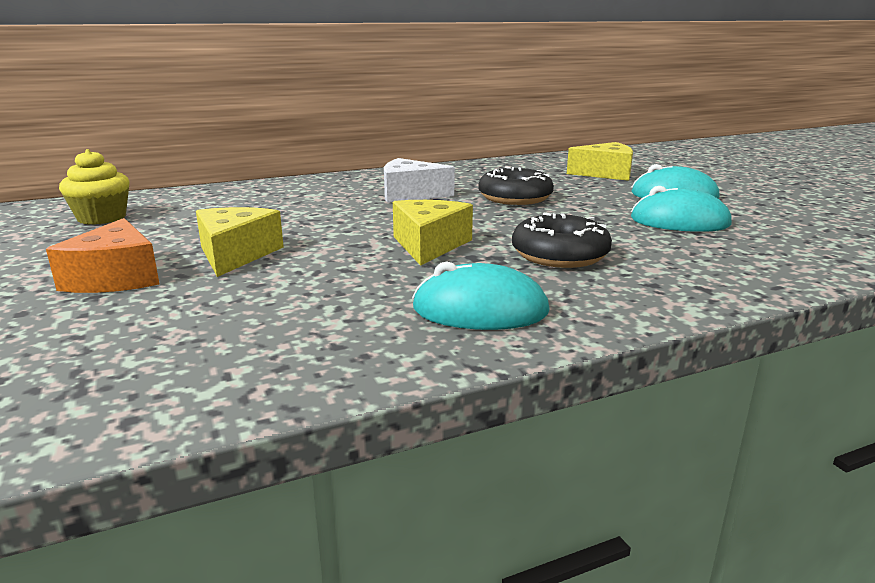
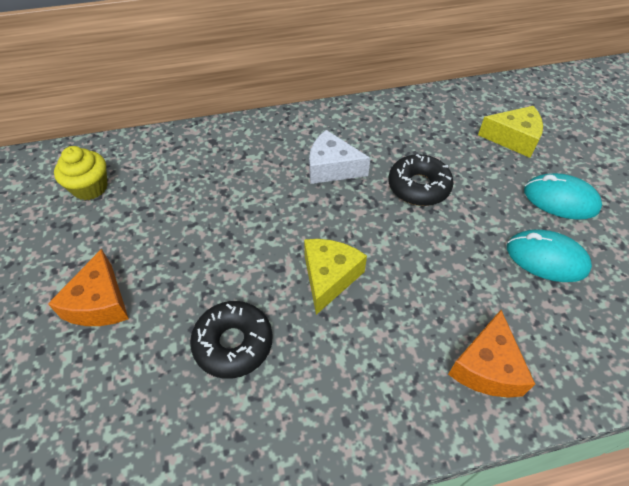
camera: 10 degrees right, 30 degrees up
(236, 254) = (184, 274): yellow cheese -> none
(480, 310) = (345, 400): turquoise mouse -> none
(560, 255) = (427, 312): black donut -> black donut (233, 343)
(650, 278) = (486, 367): none -> orange cheese

